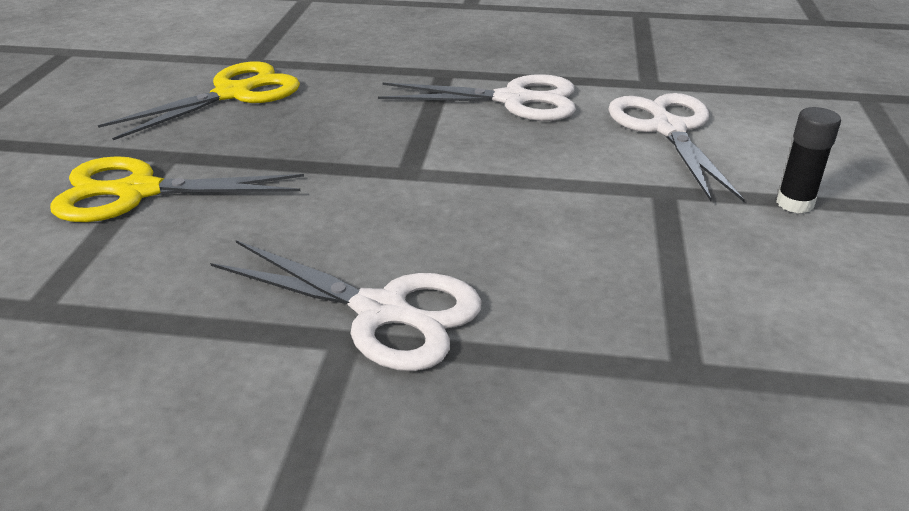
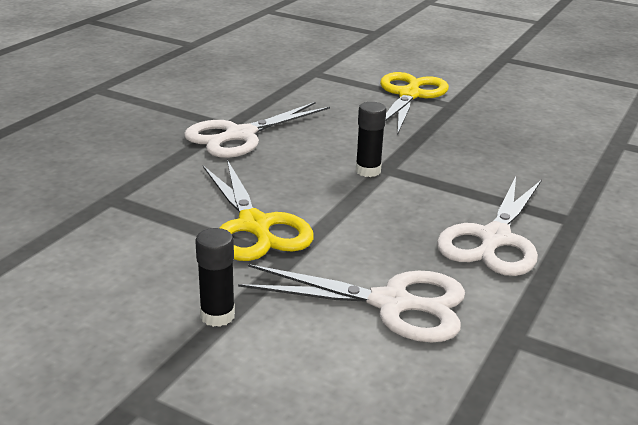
camera: 110 degrees right, 5 degrees down
(233, 94) = (547, 130): yellow scissors -> yellow scissors (255, 226)
(423, 181) = (368, 171): none -> black glue stick

